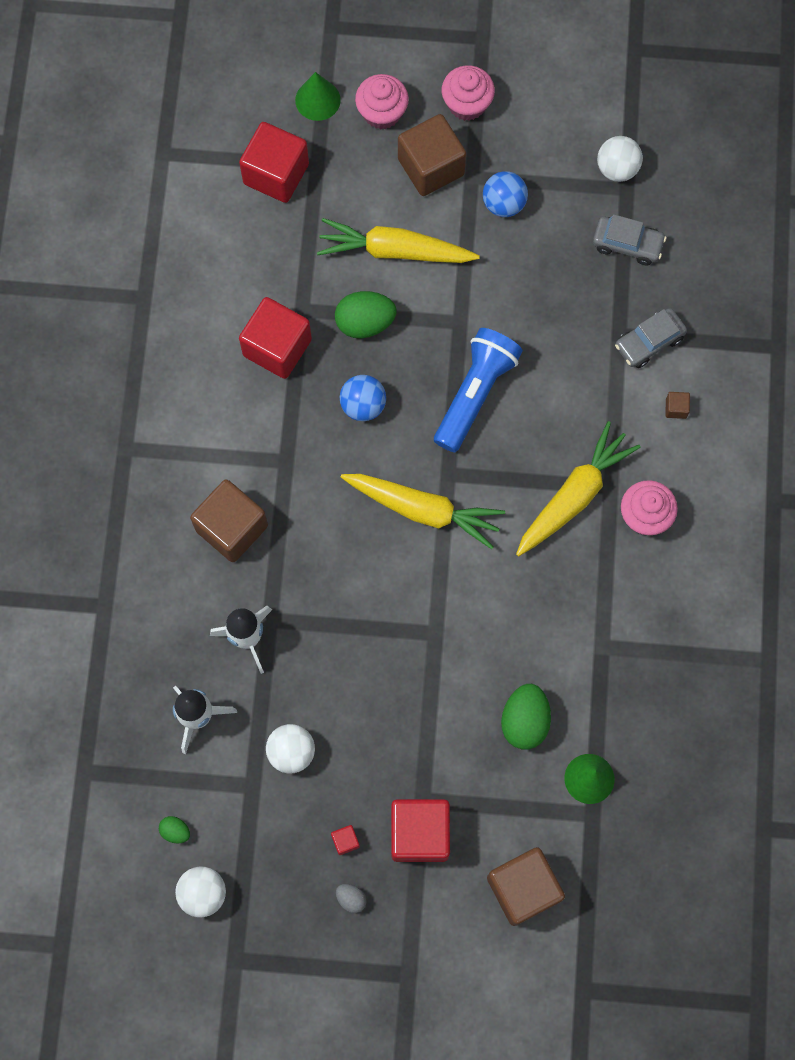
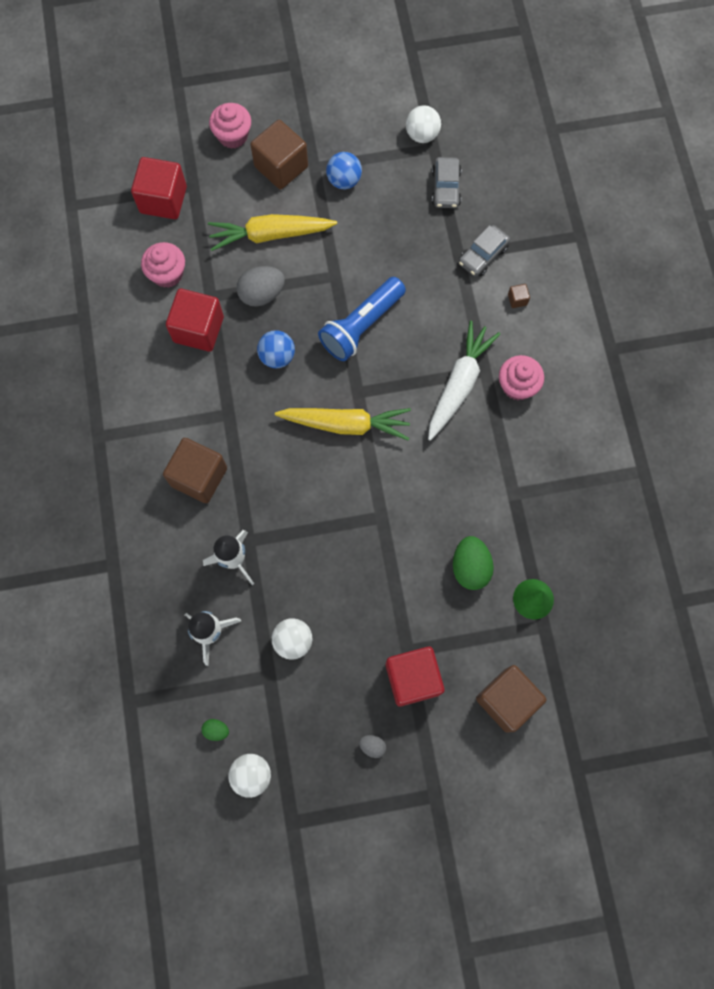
camera: 15 degrees left, 0 degrees up
(317, 100) = (181, 138): green cone -> none
(345, 841) = (355, 700): red cube -> none
(365, 323) = (262, 294): green egg -> grey egg
(467, 104) = (295, 114): pink cupcake -> pink cupcake (167, 274)
(475, 393) = (361, 326): blue flashlight -> blue flashlight turned 150 degrees counterclockwise
(574, 495) = (459, 384): yellow carrot -> white carrot
(627, 244) = (445, 188): grey car -> grey car turned 90 degrees clockwise

